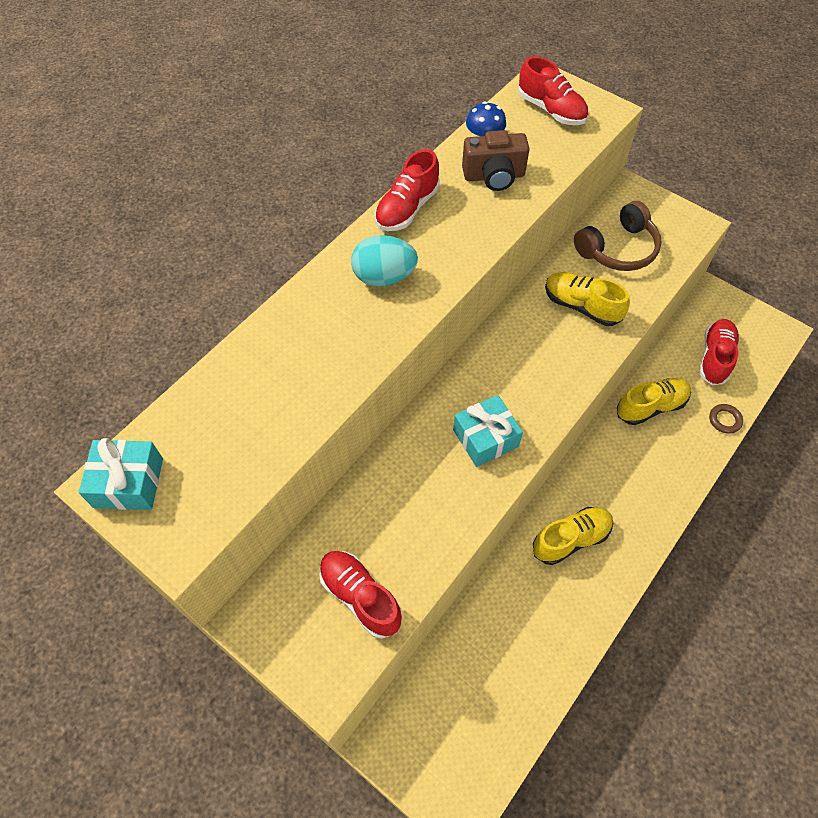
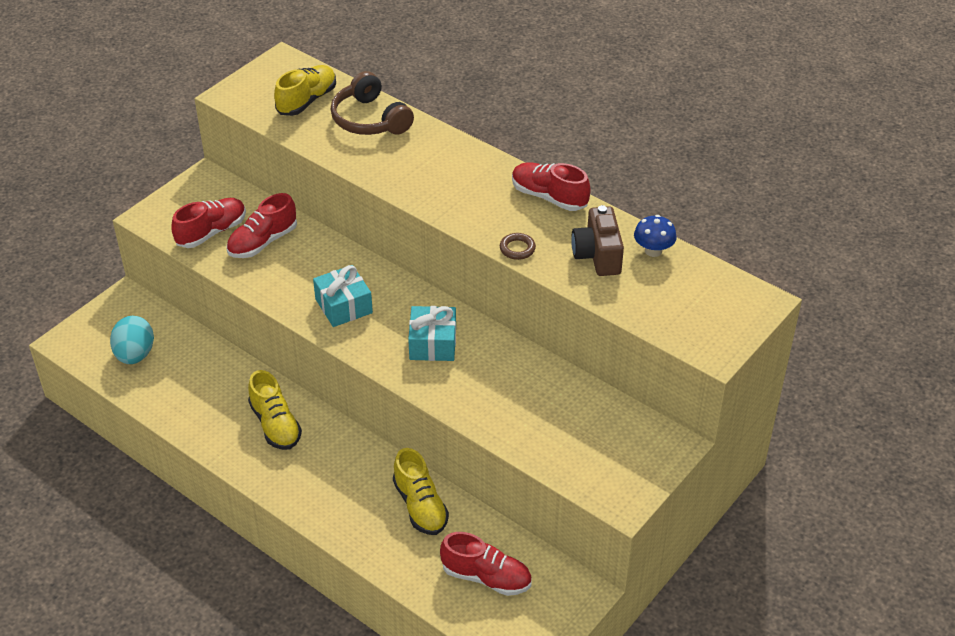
camera: 90 degrees right, 15 degrees down
(128, 482) = (282, 70): turquoise gift -> turquoise gift (433, 343)
(384, 277) = (465, 183): turquoise egg -> turquoise egg (135, 355)
(551, 110) = (707, 304): red shoe -> red shoe (263, 242)
(581, 306) = (495, 384): yellow shoe -> yellow shoe (307, 101)
(618, 249) = (578, 423): brown headphones -> brown headphones (369, 119)
(724, 420) = (400, 572): brown ring -> brown ring (517, 249)

